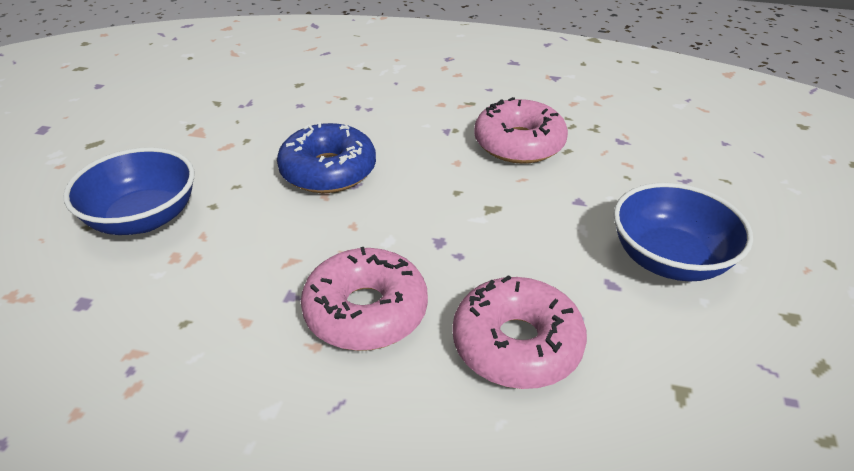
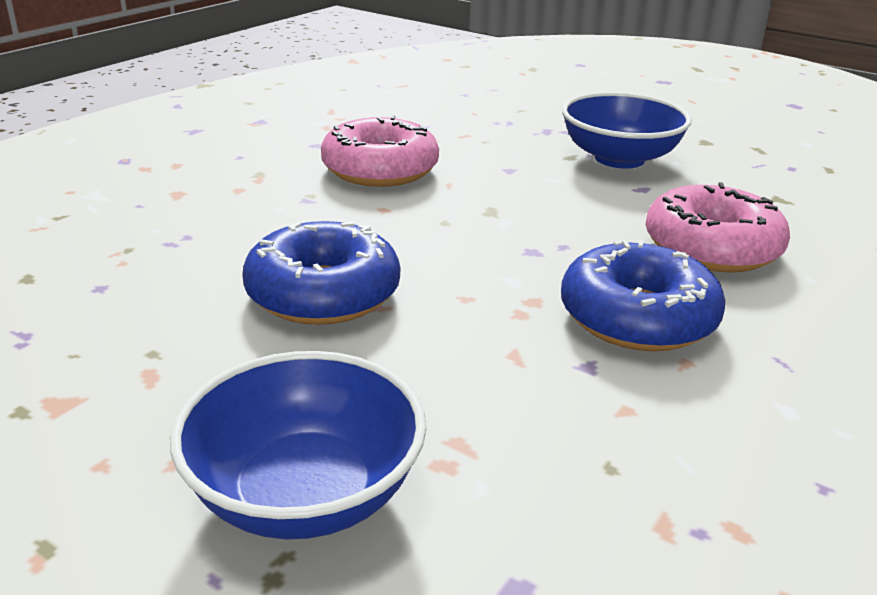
camera: 70 degrees left, 10 degrees down
(366, 311) = (637, 317): pink donut -> blue donut

